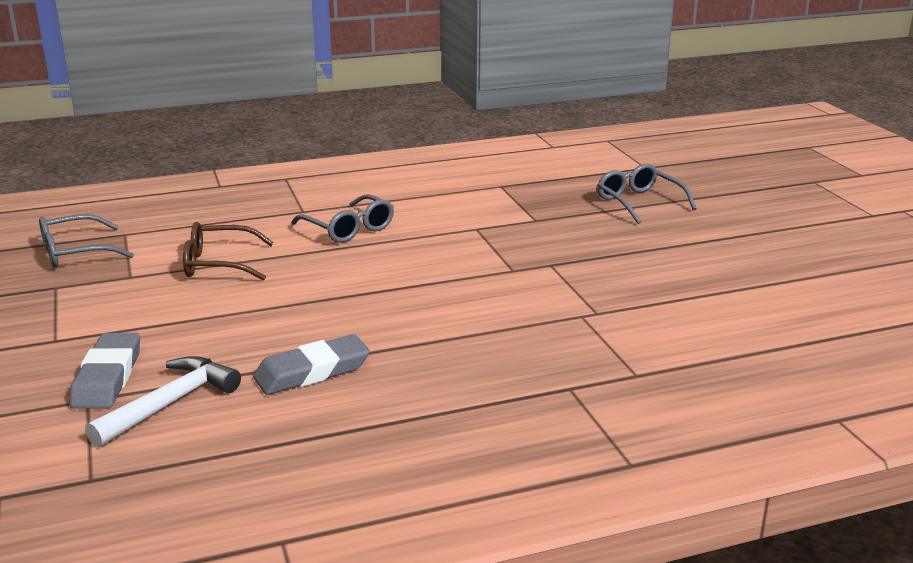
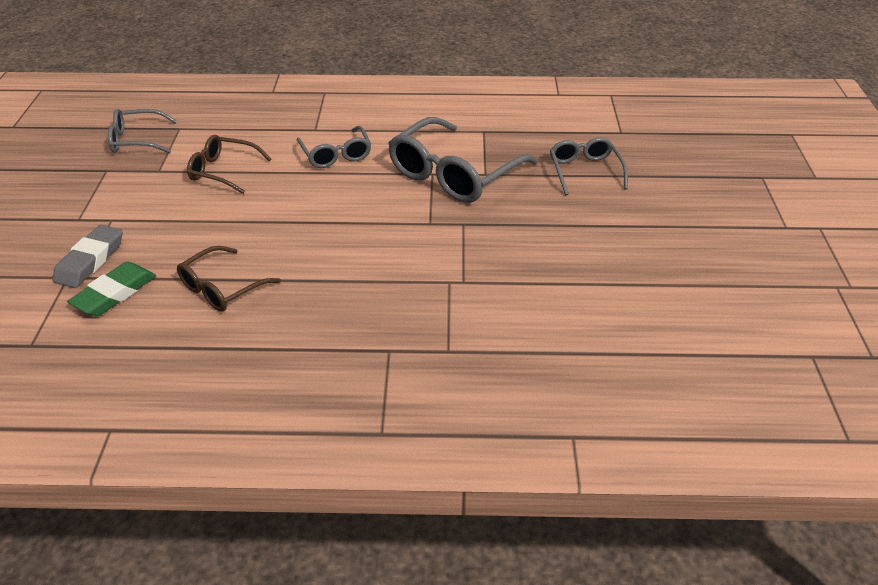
camera: 20 degrees right, 15 degrees up
(170, 403) = (114, 293): white hammer -> green eraser
(312, 372) = (221, 289): grey eraser -> brown glasses
(501, 226) = (453, 175): none -> grey glasses

